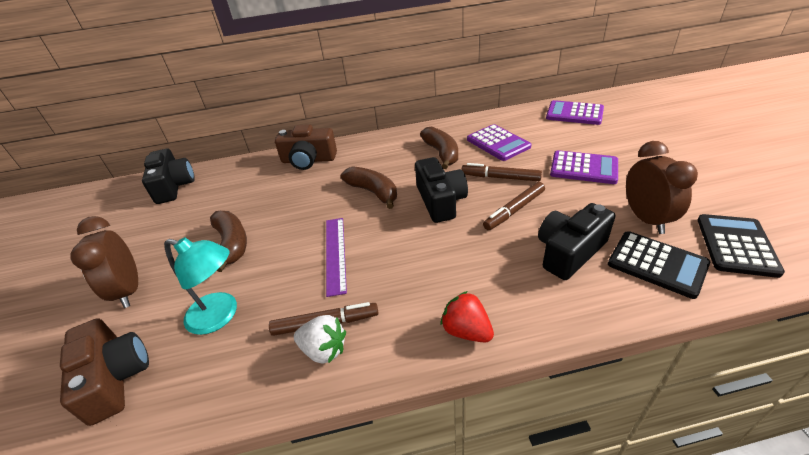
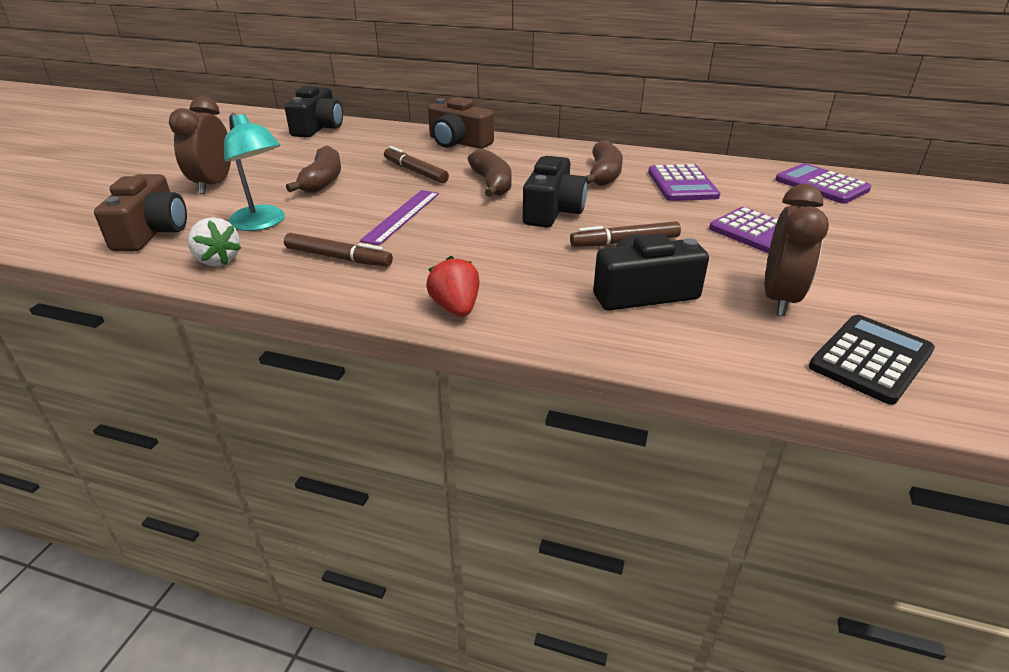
camera: 25 degrees right, 5 degrees down
(324, 350) = (317, 273): white strawberry -> white strawberry (218, 260)
(500, 177) = (645, 212): brown marker -> brown marker (415, 171)
(657, 264) = (736, 337): black calculator -> none

